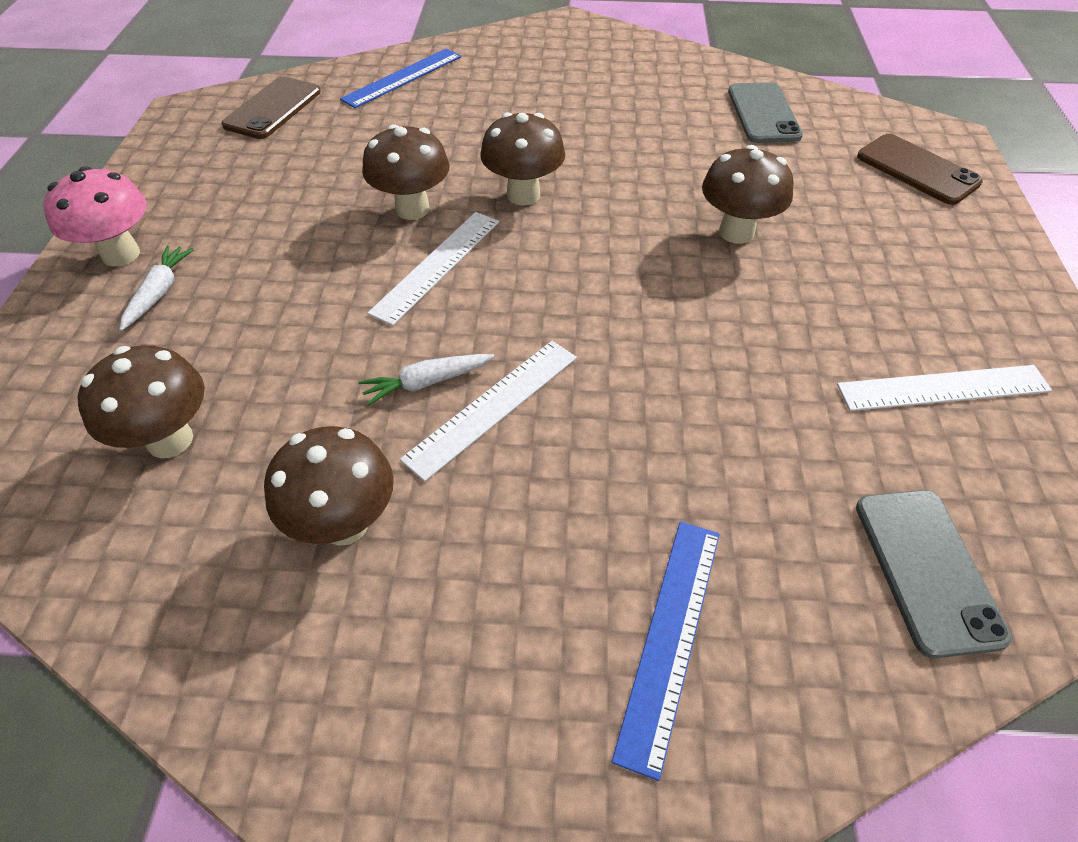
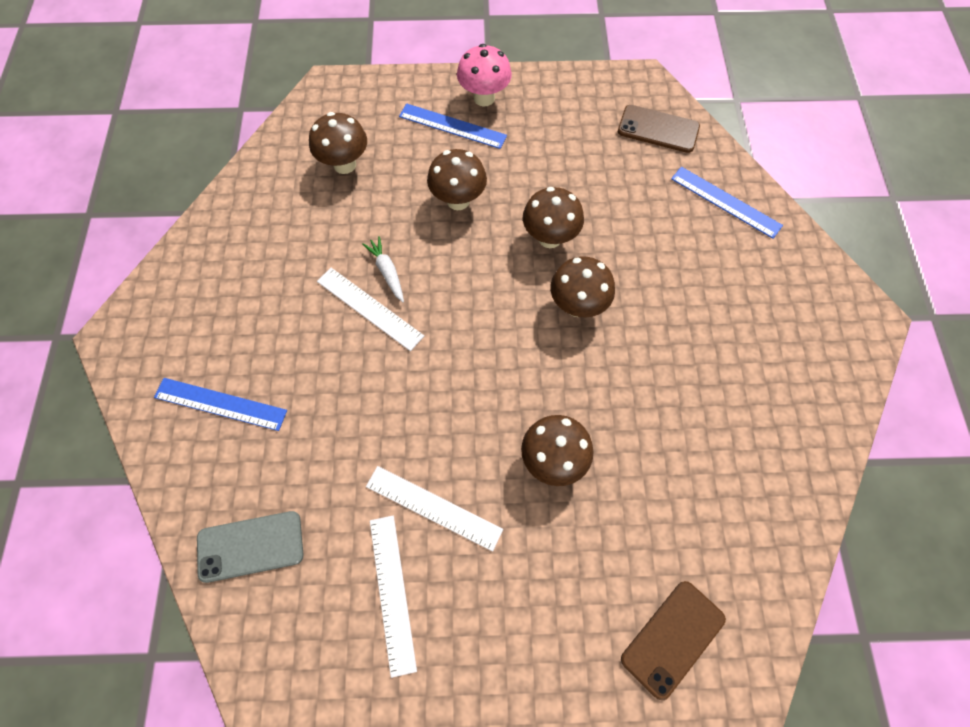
camera: 85 degrees right, 15 degrees up
(159, 293) = (452, 126): white carrot -> blue ruler
(344, 524) = (292, 251): brown mushroom -> brown mushroom (458, 200)
(437, 265) = (491, 262): white ruler -> white ruler (433, 507)
(763, 113) = (741, 499): grey phone -> none

